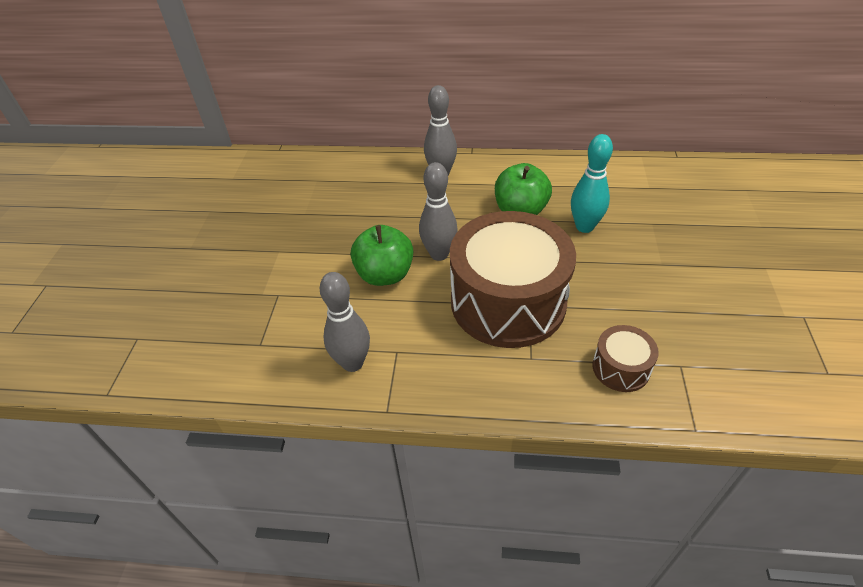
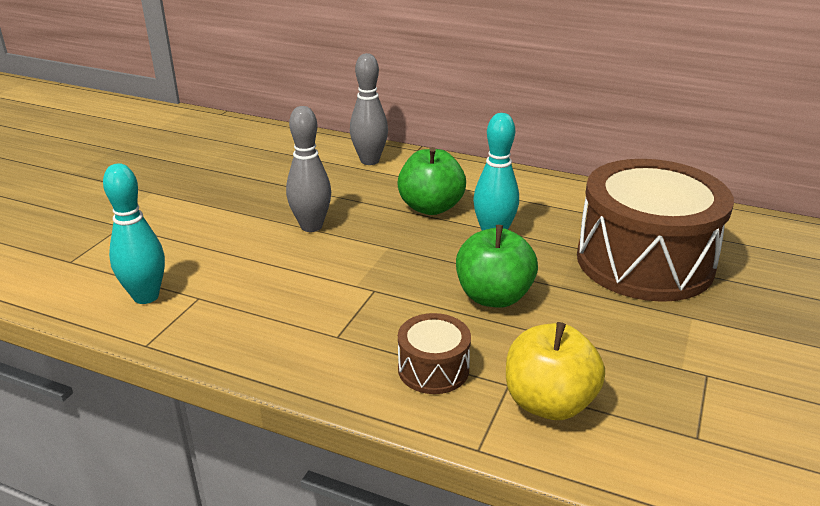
camera: 15 degrees right, 15 degrees down
(352, 363) = (146, 296): grey bowling pin -> turquoise bowling pin
(385, 274) = (240, 232): green apple -> green apple (493, 297)
(508, 302) = (352, 282): brown drum -> brown drum (644, 261)
(718, 374) = (548, 403): none -> yellow apple

